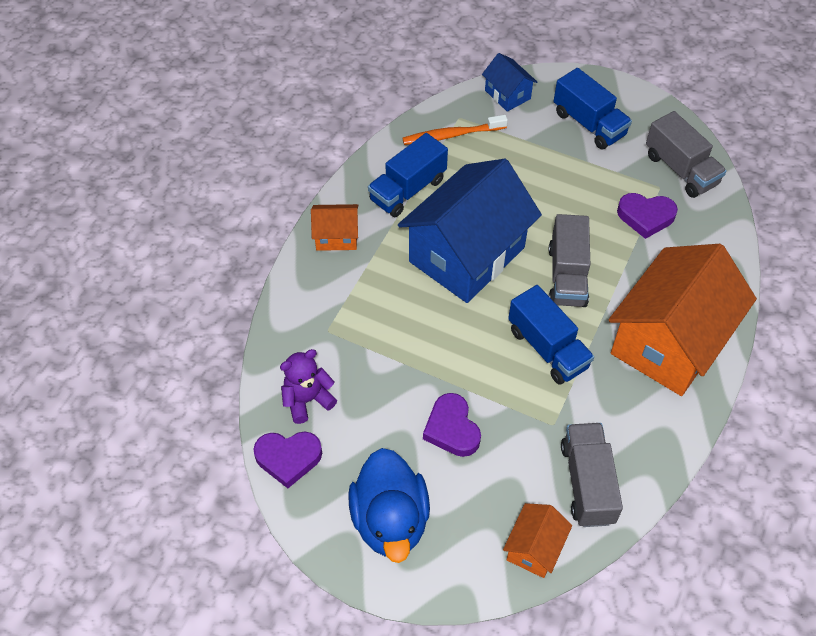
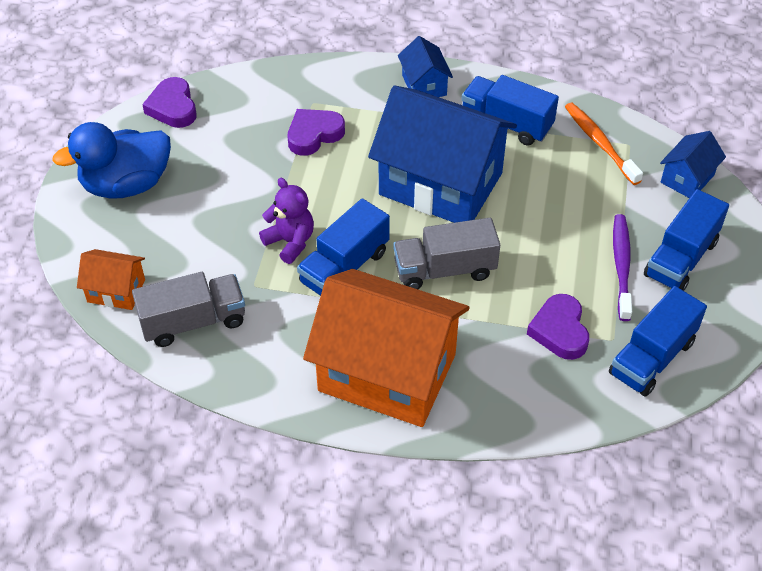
camera: 75 degrees right, 5 degrees down
(307, 400) = (234, 106): purple teddy bear -> purple teddy bear (290, 242)
(336, 237) = (424, 85): orange house -> blue house
(452, 429) = (229, 209): purple heart -> purple heart (314, 134)
(588, 161) = (621, 266): none -> purple toothbrush
(680, 169) = (652, 358): grey truck -> blue truck

